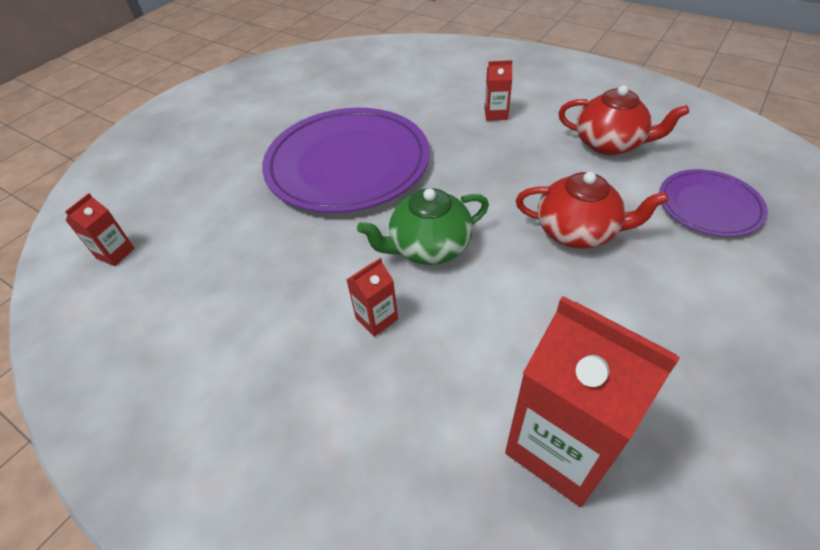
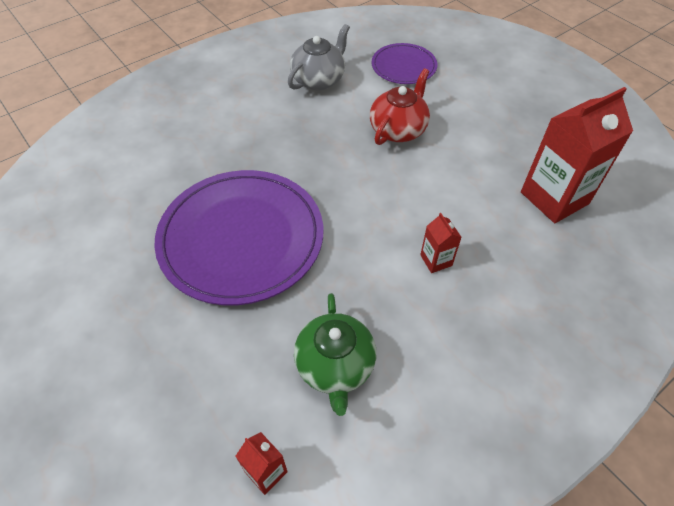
camera: 75 degrees left, 5 degrees up
(429, 247) = (377, 211): green teapot -> green teapot (335, 366)
(496, 114) = (239, 122): red carton -> none
(609, 144) = (319, 80): red teapot -> grey teapot

